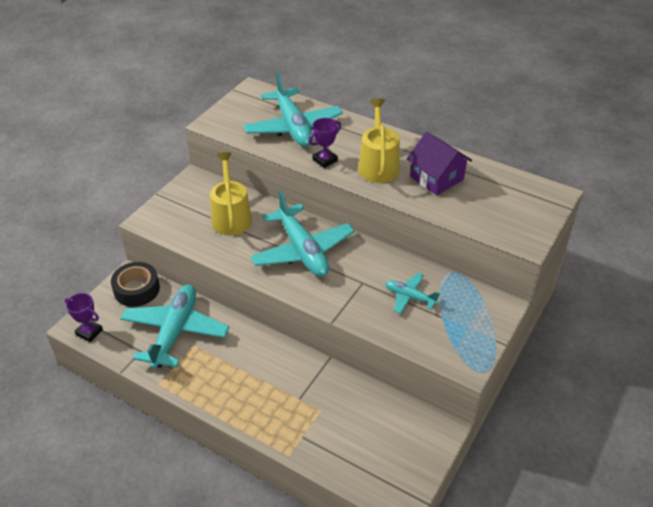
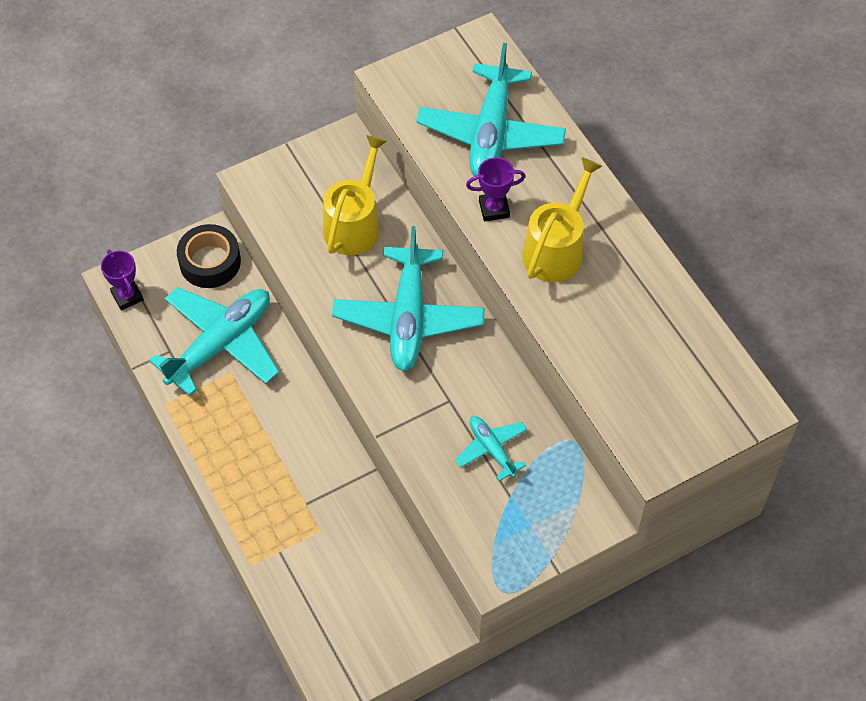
camera: 30 degrees right, 15 degrees up
(436, 178) = (617, 306): purple house -> none

